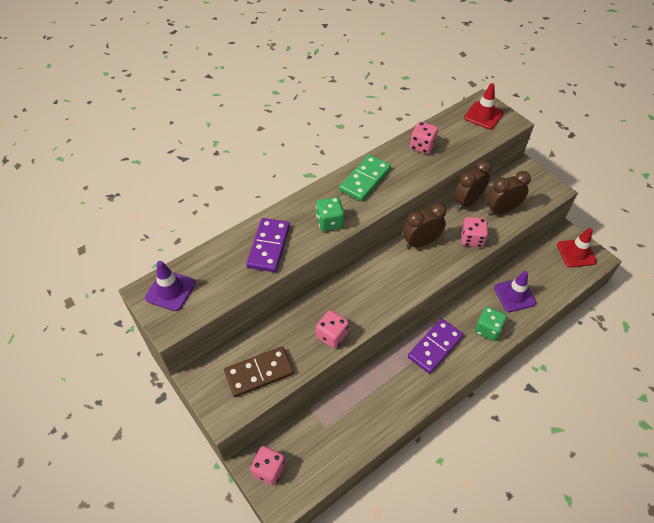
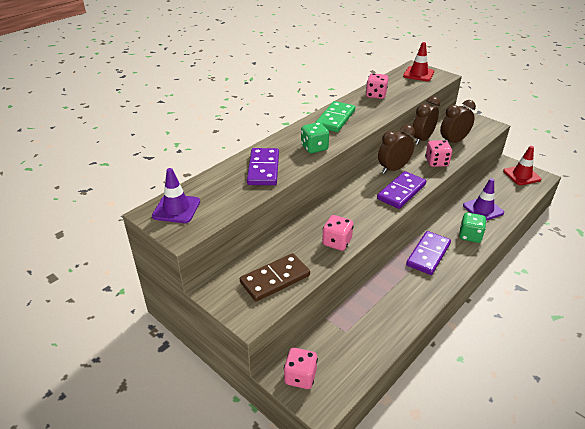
camera: 10 degrees left, 15 degrees down
(419, 277) = (401, 192): none -> purple domino

